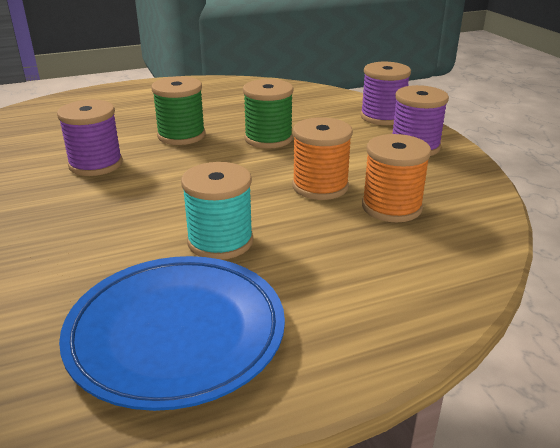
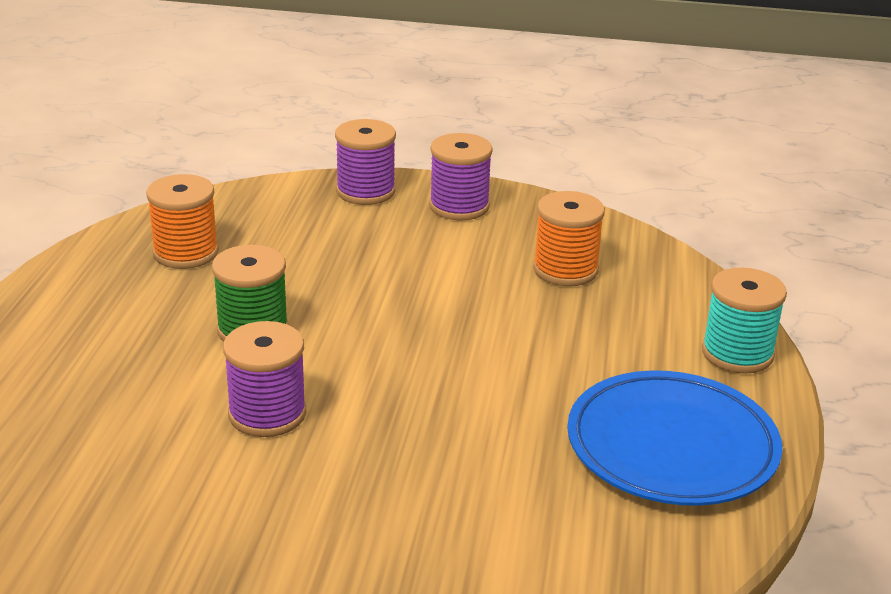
camera: 60 degrees left, 0 degrees up
(220, 241) = (541, 380): turquoise spool -> turquoise spool (737, 353)
(268, 139) = (337, 277): green spool -> none
(320, 186) = (487, 289): orange spool -> orange spool (185, 253)

